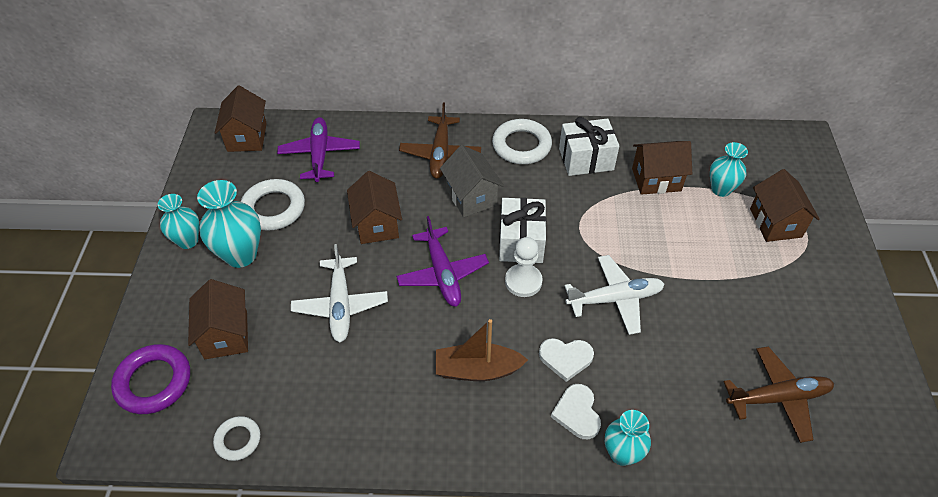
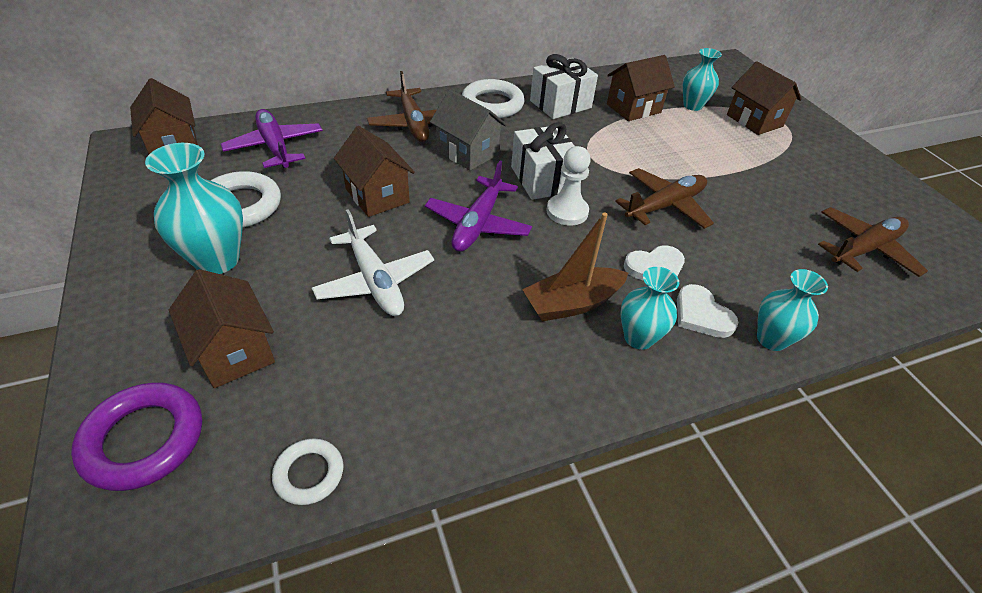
camera: 25 degrees left, 5 degrees down
(188, 241) = (134, 261): turquoise vase -> turquoise vase (638, 338)
(442, 274) = (478, 224): purple plane -> purple plane turned 60 degrees clockwise
(615, 299) = (665, 206): white plane -> brown plane

